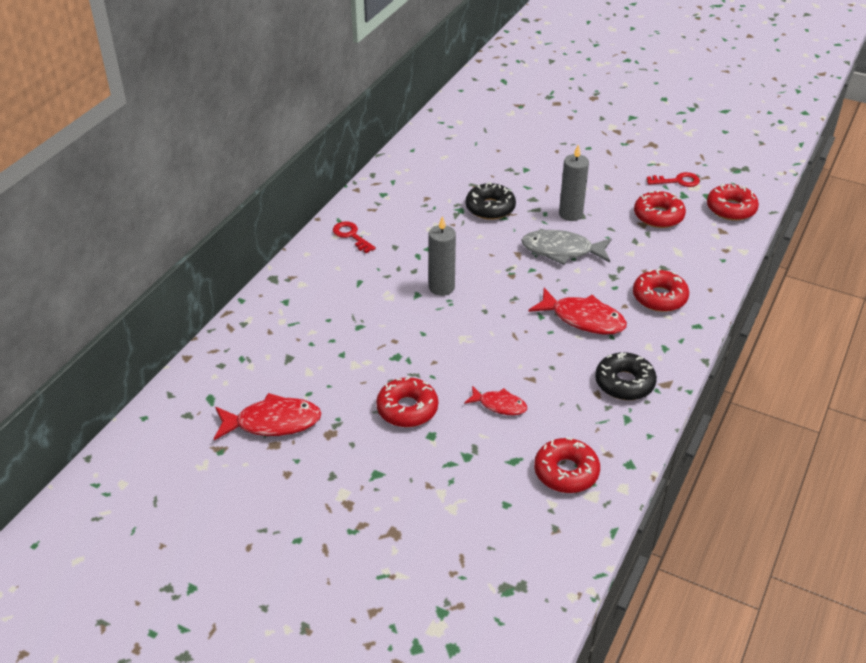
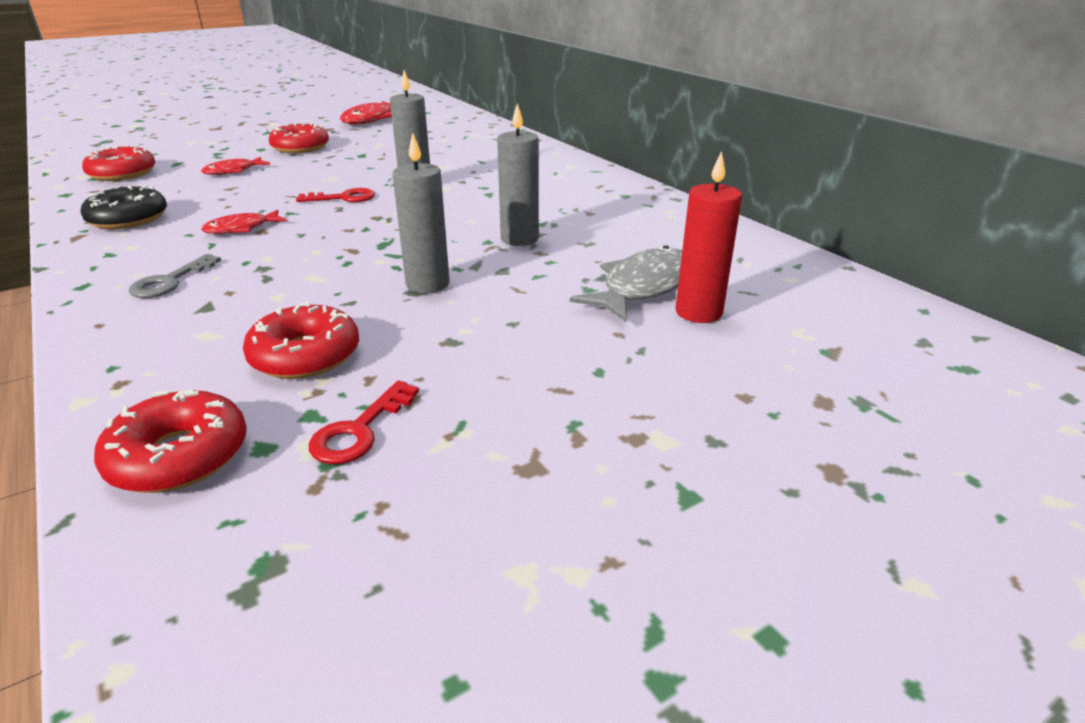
camera: 120 degrees right, 10 degrees down
(351, 236) = (560, 170): red key -> red key (343, 198)
(490, 208) = (519, 239): black donut -> grey candle
(518, 137) = (698, 312): none -> red candle
(562, 251) = (365, 253): grey fish -> grey fish (643, 287)
(583, 319) = (241, 228): red fish -> red fish, size x0.59
(659, 297) = (170, 281): red donut -> grey key

